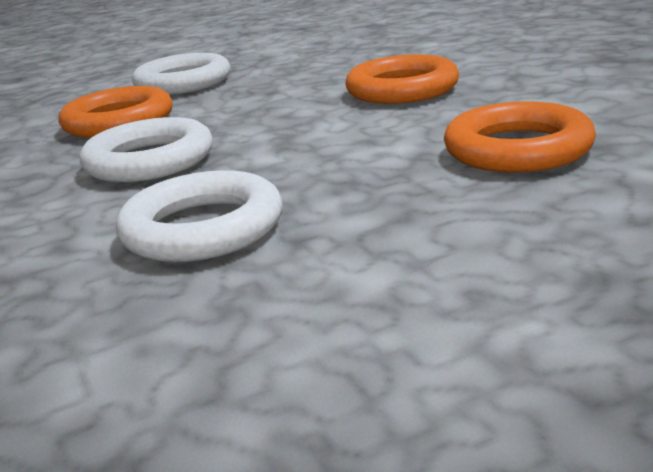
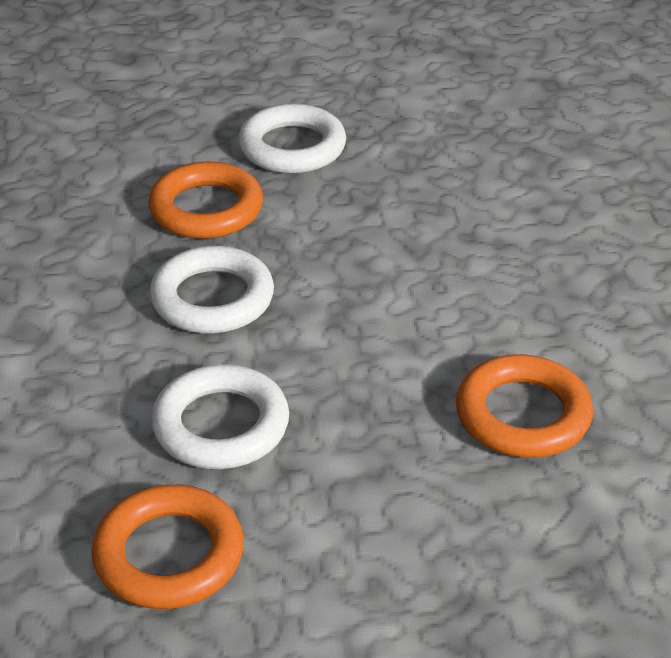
camera: 15 degrees right, 15 degrees up
(402, 89) = (491, 259): orange ring -> orange ring (169, 555)

